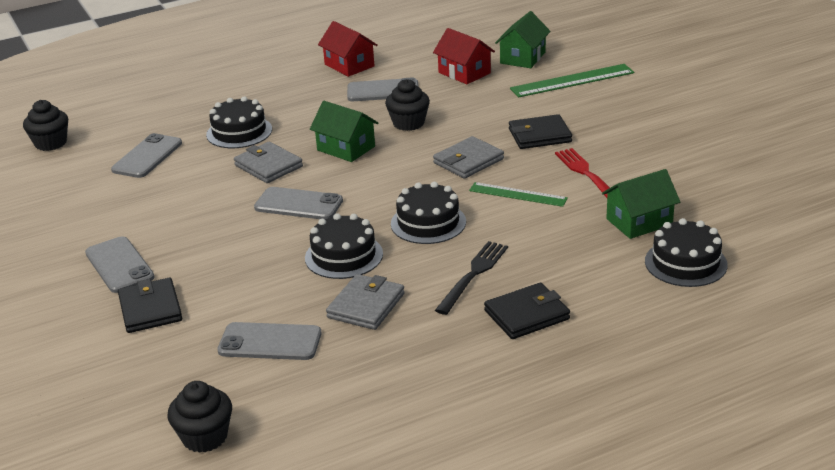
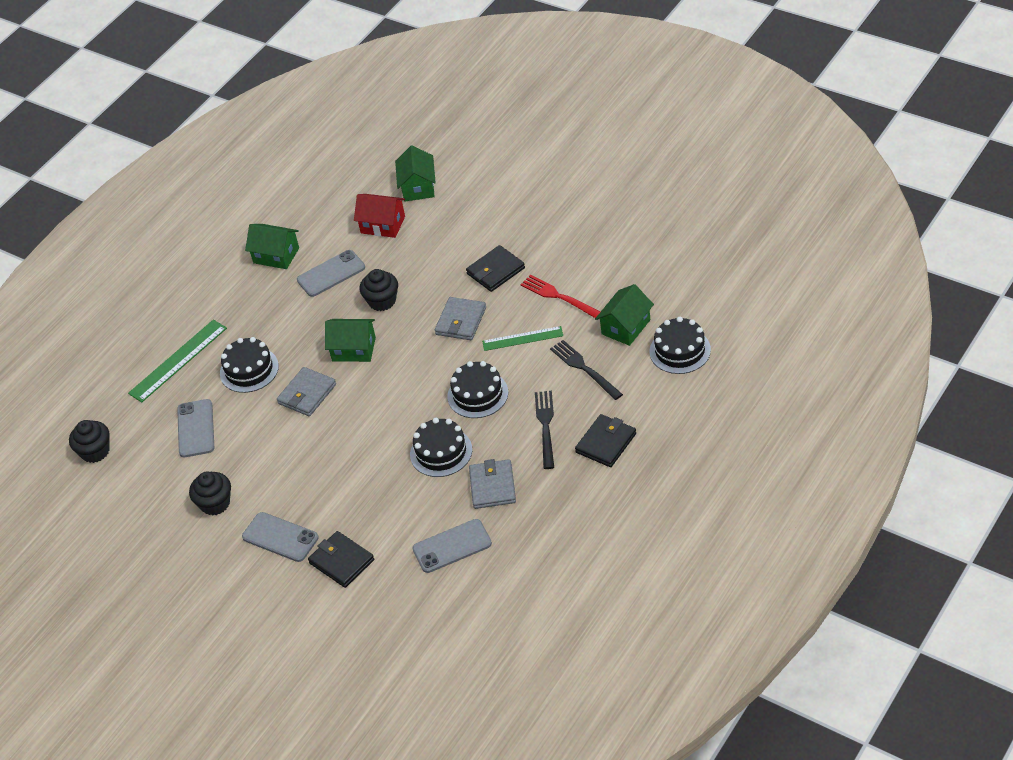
camera: 25 degrees left, 15 degrees up
(205, 437) = (473, 634): black cupcake -> black cupcake (215, 503)
(268, 166) = (307, 394): grey wallet -> grey wallet turned 75 degrees counterclockwise
(298, 204) = (365, 421): grey phone -> none
(349, 65) = (276, 255): red house -> green house
(561, 240) = (583, 368): none -> black fork
(572, 80) = (478, 198): green ruler -> green ruler (178, 360)

